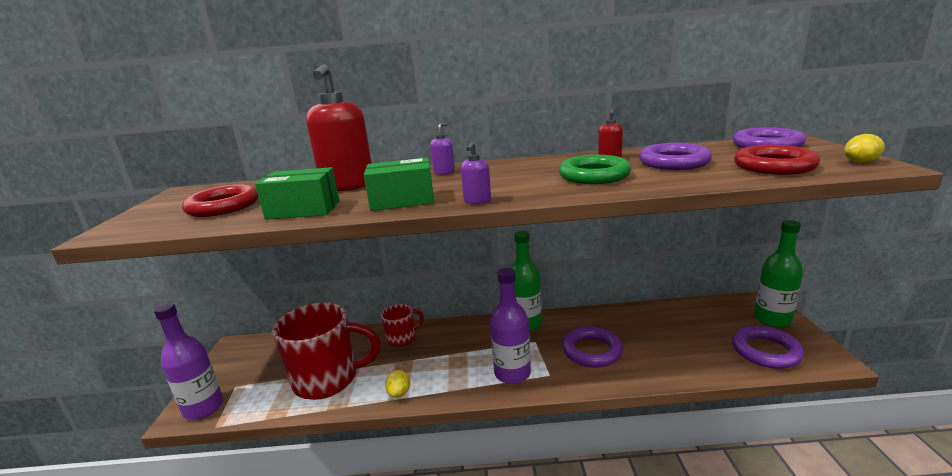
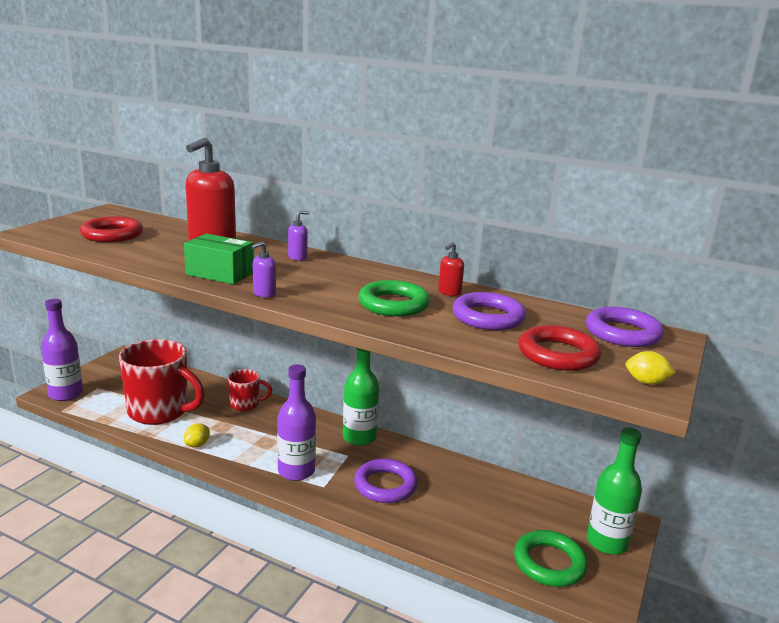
camera: 25 degrees right, 0 degrees up
(303, 210) = (150, 257): green box -> none
(765, 351) = (549, 563): purple ring -> green ring

